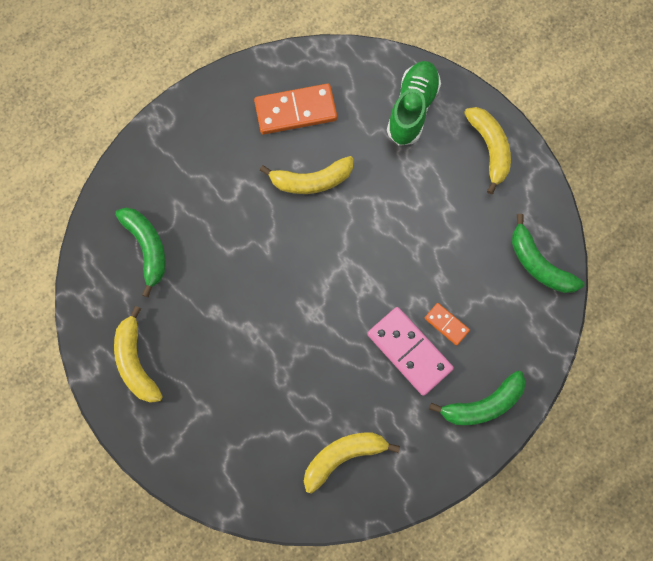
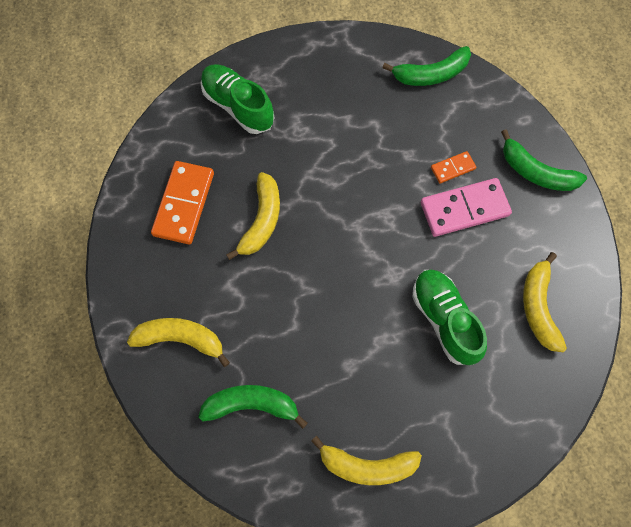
camera: 65 degrees left, 5 degrees down
(292, 376) = (444, 320): none -> green shoe
(482, 404) = (536, 172): green banana -> green banana turned 120 degrees clockwise
(489, 149) = (309, 63): yellow banana -> yellow banana (181, 339)

